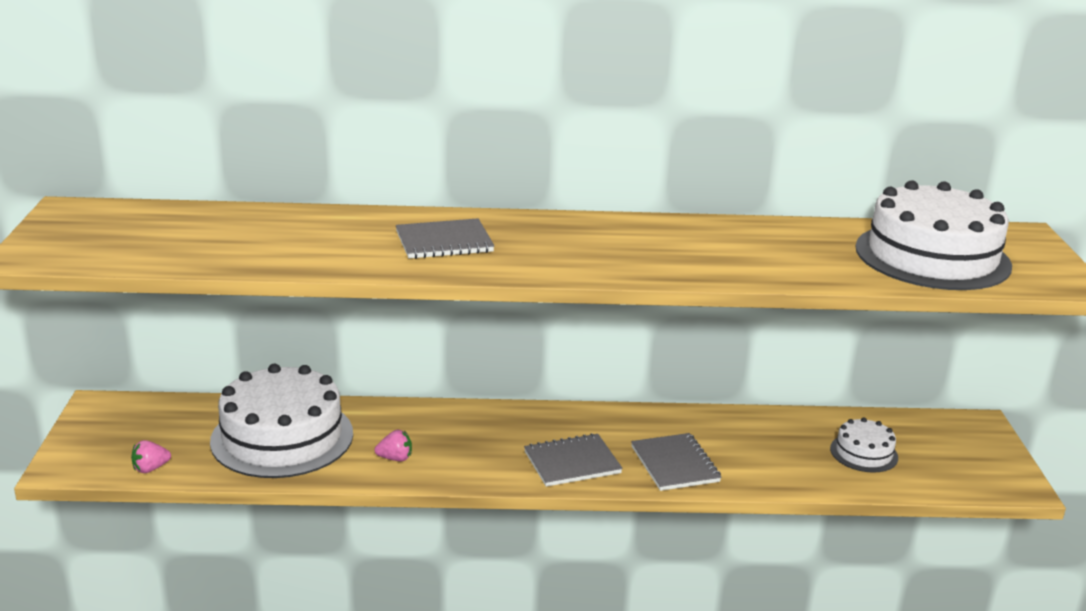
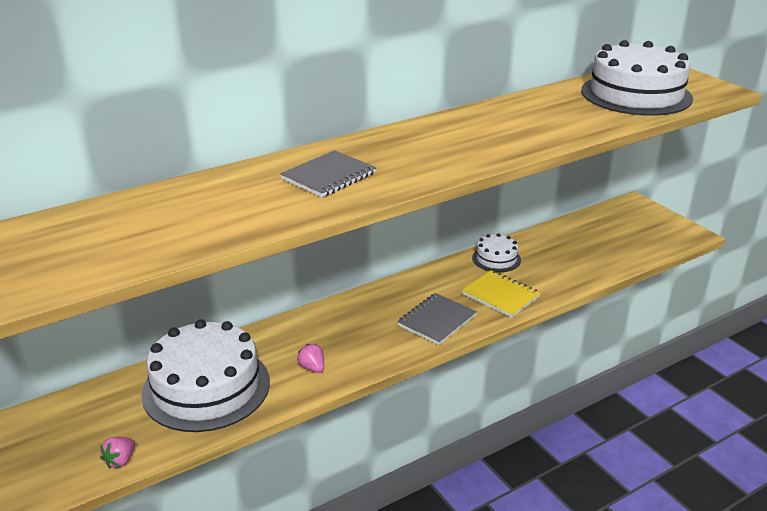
camera: 30 degrees left, 5 degrees up
(395, 458) = (312, 368): pink strawberry -> pink strawberry turned 90 degrees counterclockwise
(675, 464) = (500, 295): grey notebook -> yellow notebook
(863, 453) = (596, 245): white cake -> white cake (496, 259)

